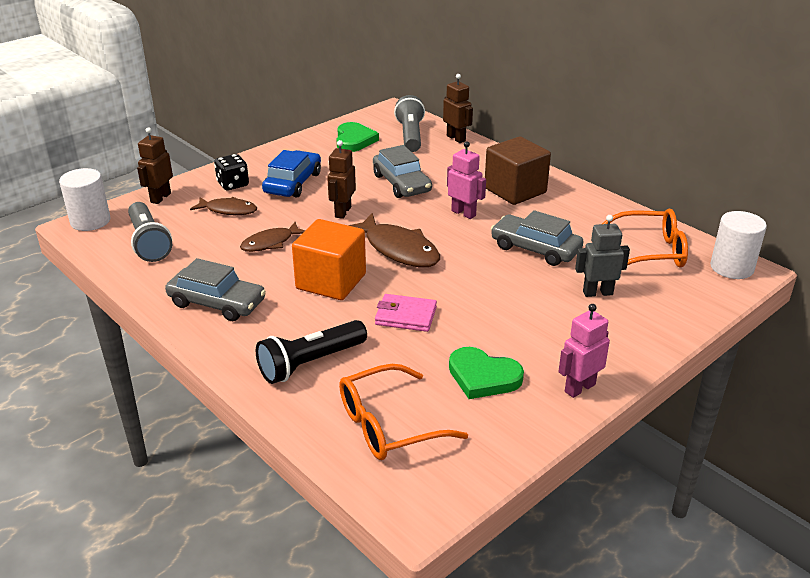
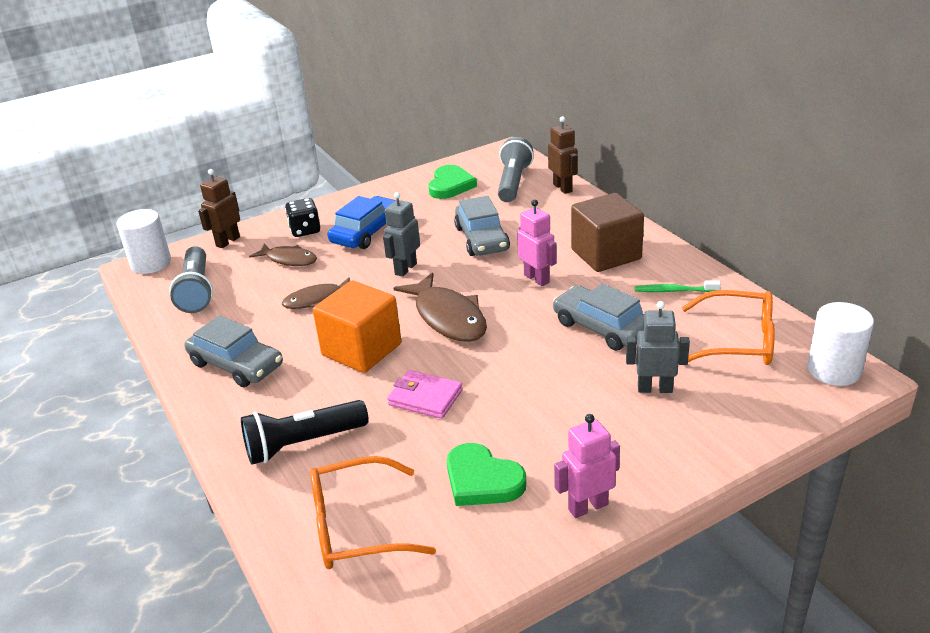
camera: 15 degrees right, 0 degrees up
(342, 212) = (405, 269): brown robot -> grey robot
(583, 216) = (674, 291): none -> green toothbrush

